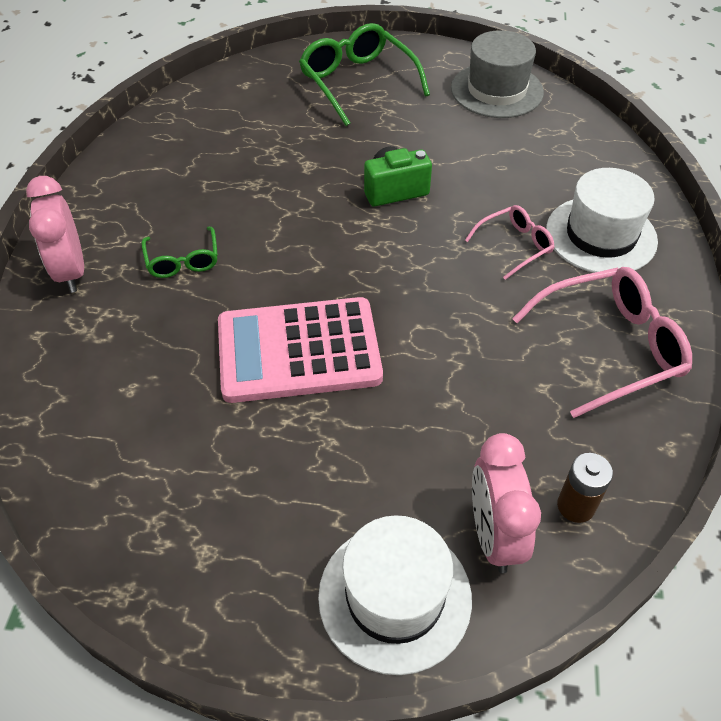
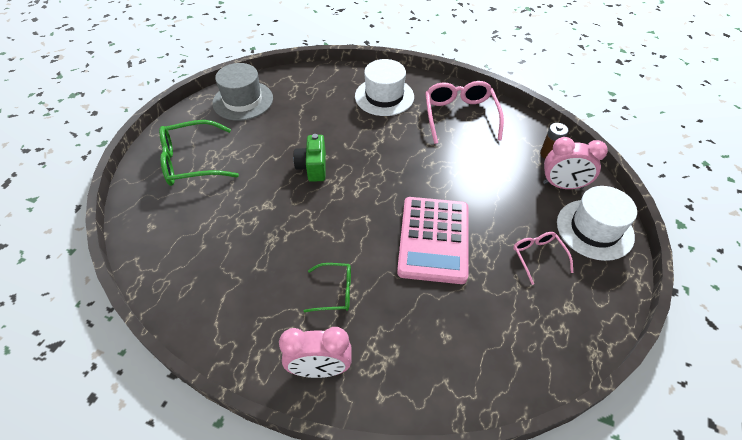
camera: 75 degrees left, 0 degrees up
(515, 246) = (380, 129): pink glasses -> pink glasses (538, 256)

